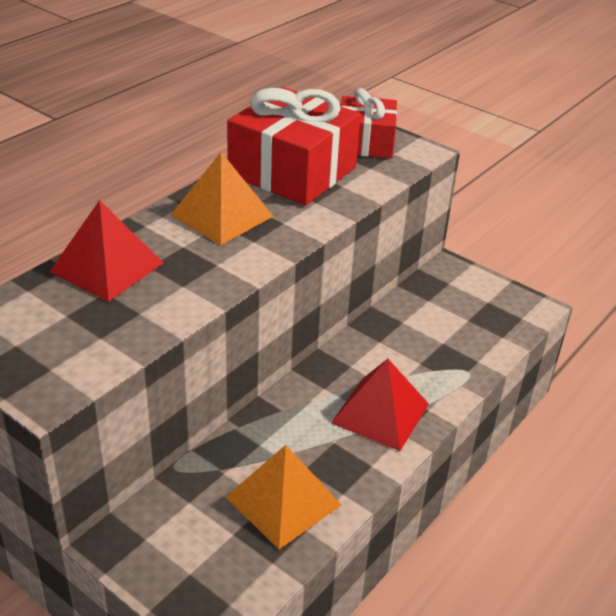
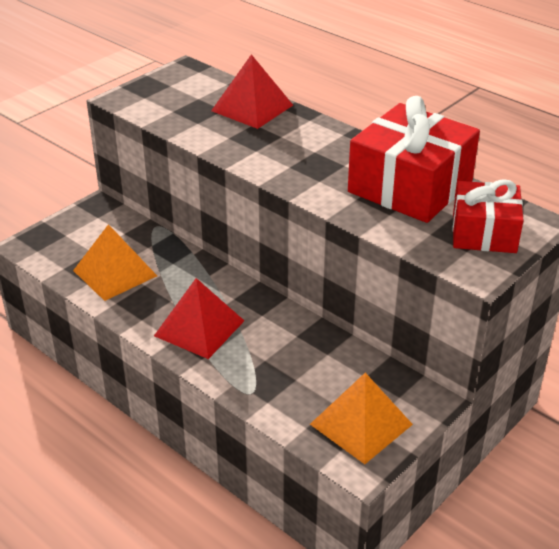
camera: 95 degrees right, 0 degrees up
(222, 215) = (326, 151): orange pyramid -> orange pyramid (361, 424)

